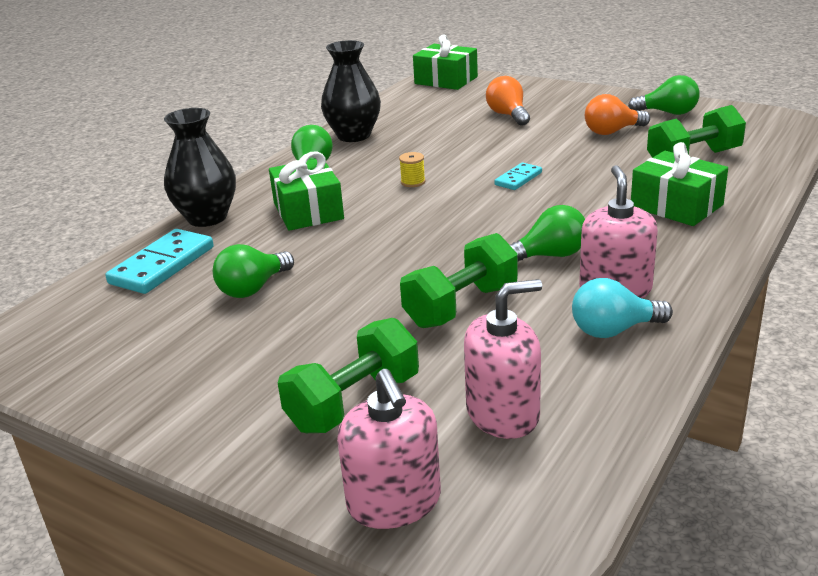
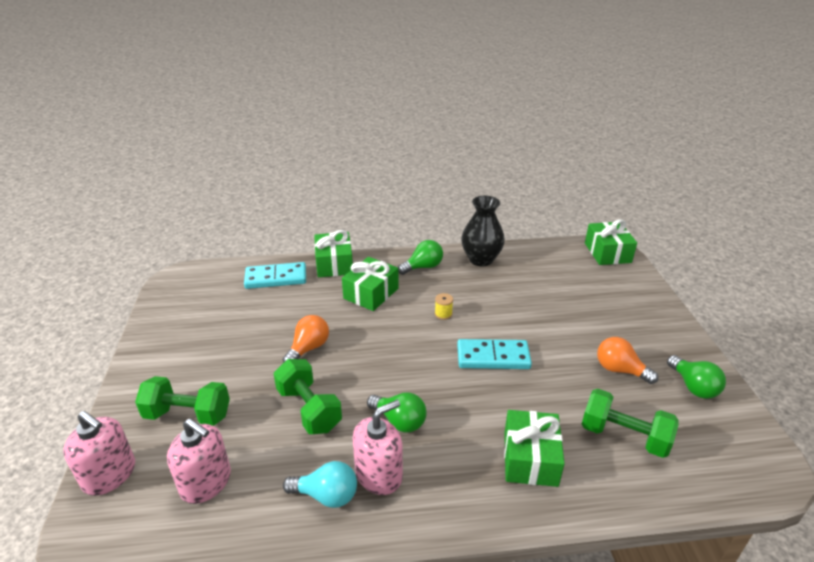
camera: 50 degrees right, 5 degrees up
(207, 218) = (334, 264): black vase -> green gift
(253, 288) = (274, 320): green light bulb -> none
(394, 502) = (110, 475): pink soap dispenser -> pink soap dispenser turned 90 degrees counterclockwise
(461, 306) = (309, 409): green dumbbell -> green dumbbell turned 45 degrees clockwise
(508, 115) = (586, 306): orange light bulb -> orange light bulb (308, 348)
(518, 179) = (493, 357): turquoise domino -> turquoise domino, size x1.80
(613, 330) = (326, 495): turquoise light bulb -> turquoise light bulb turned 150 degrees clockwise

